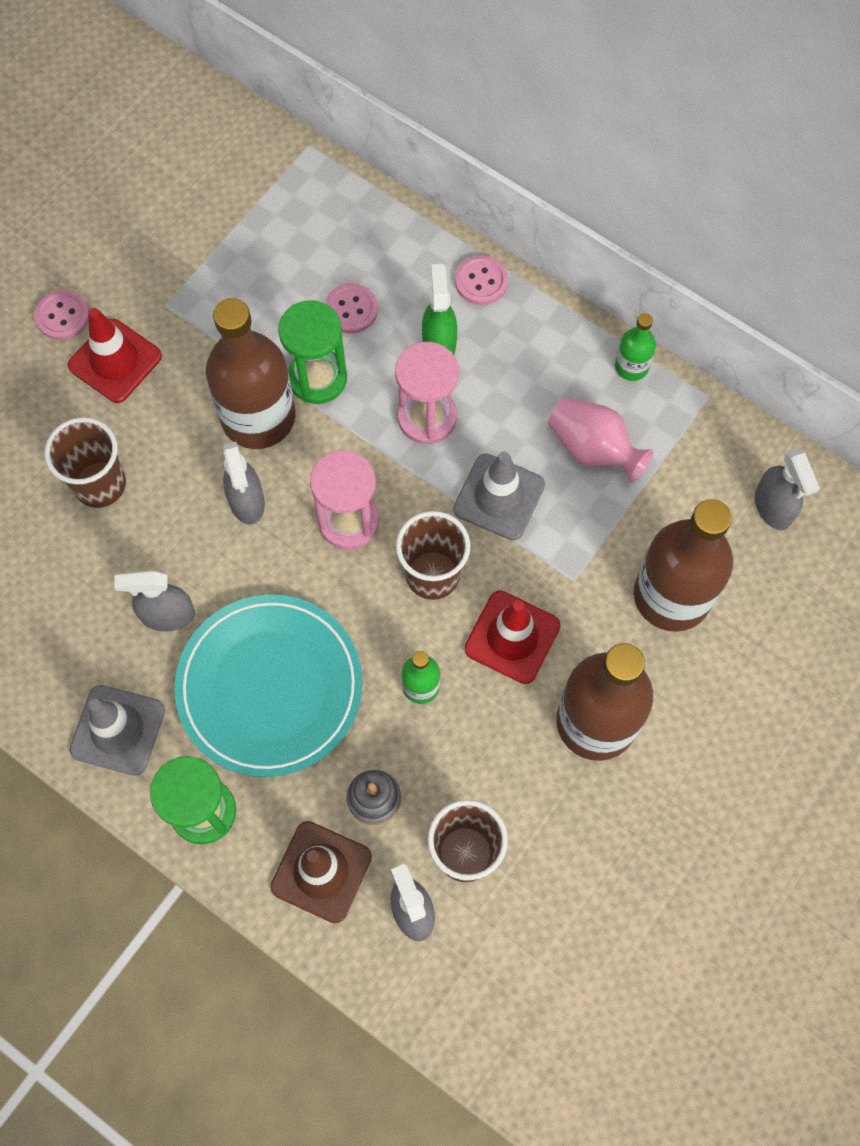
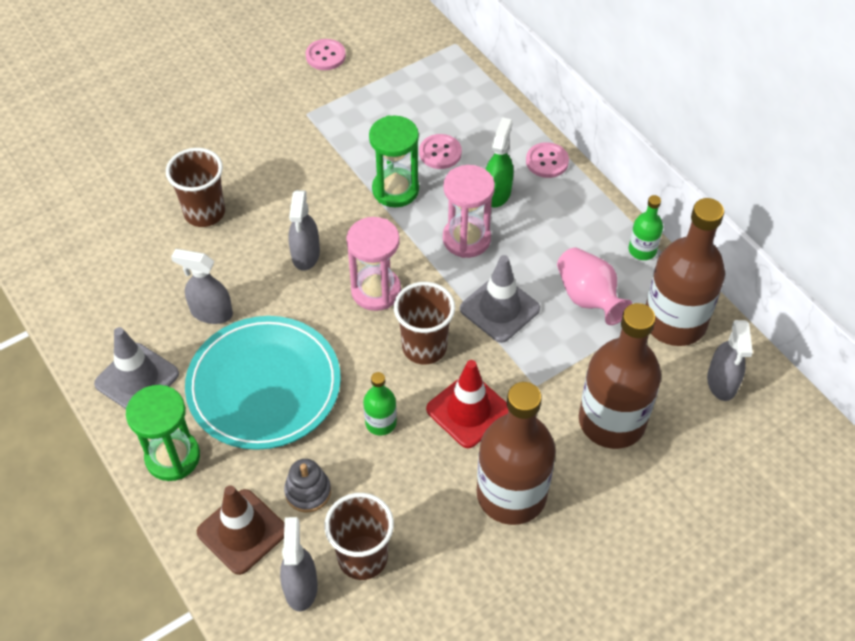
camera: 20 degrees right, 15 degrees down
(63, 316) = (230, 100): pink button -> pink button (325, 56)
(115, 361) = (253, 138): red traffic cone -> none
(258, 417) = (340, 202): brown bottle -> brown bottle (674, 322)

